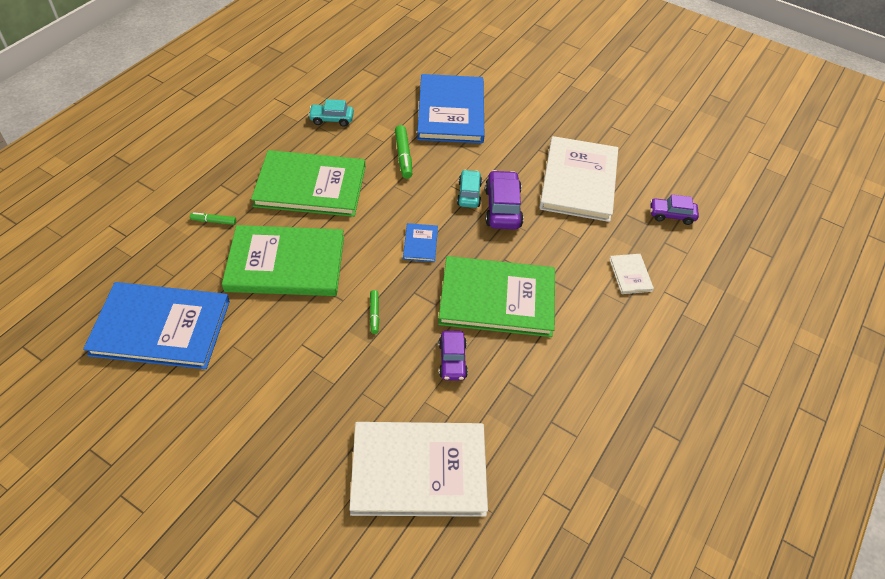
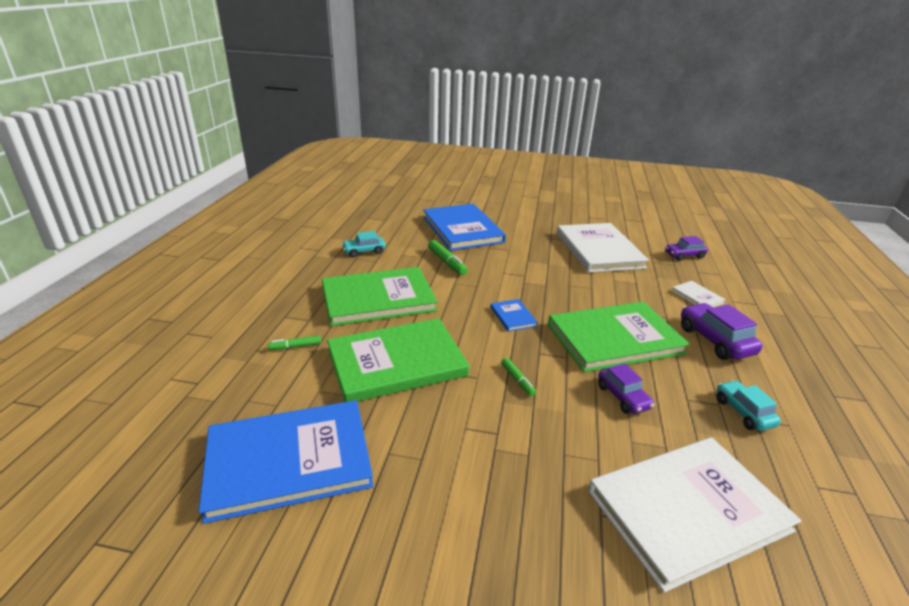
camera: 20 degrees left, 20 degrees down
(469, 194) = (523, 275): turquoise car -> turquoise car (743, 412)
(502, 208) = (558, 278): purple car -> purple car (715, 340)

